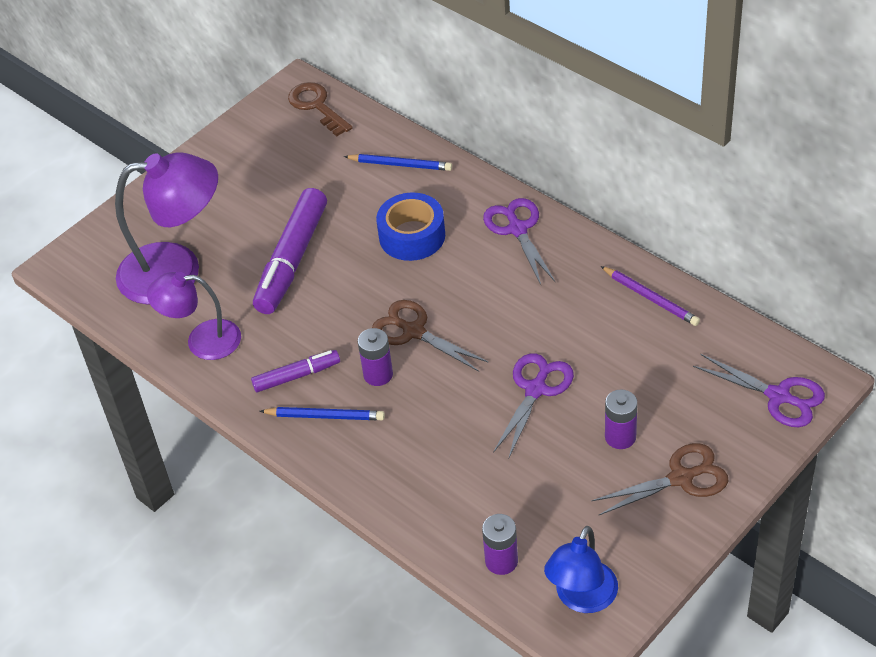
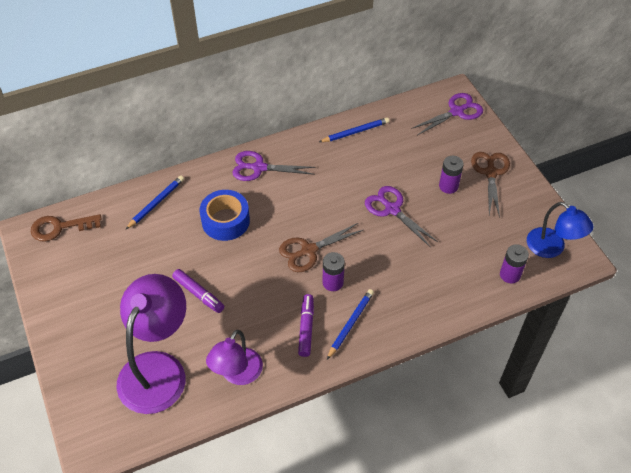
camera: 70 degrees left, 5 degrees up
(292, 260) = (198, 294): purple marker -> purple marker, size x0.55
(651, 298) = (355, 132): purple pencil -> blue pencil

